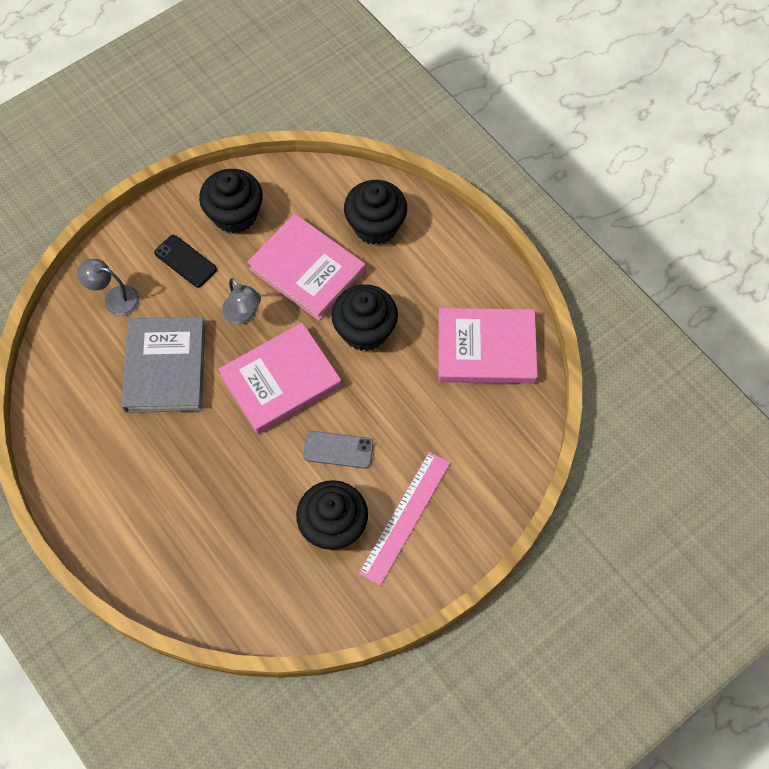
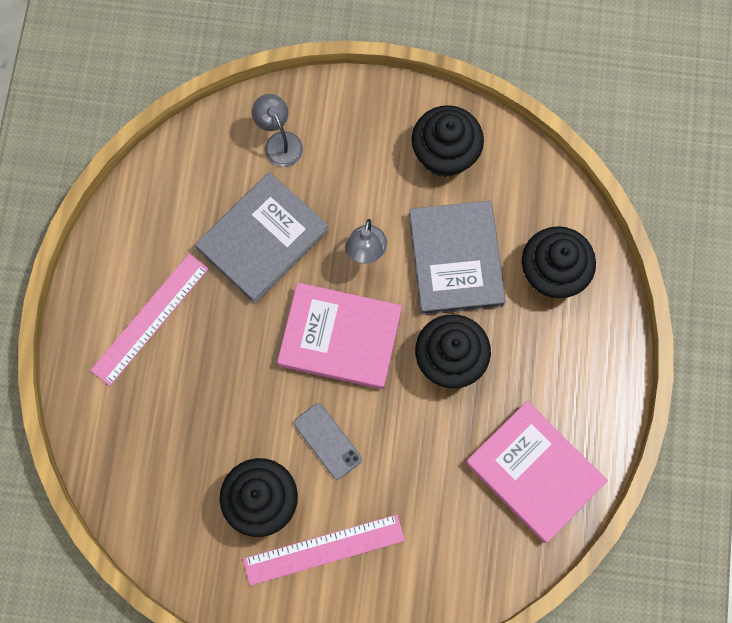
camera: 45 degrees right, 10 degrees up
(136, 485) = (150, 319): none -> pink ruler
(185, 261) = (365, 160): black phone -> none
(307, 270) = (455, 259): pink book -> grey book

